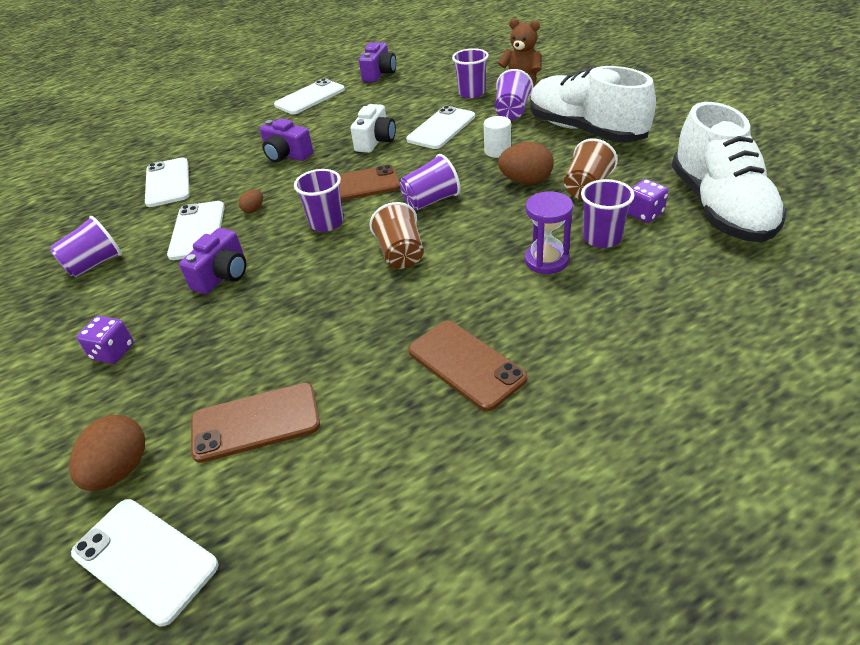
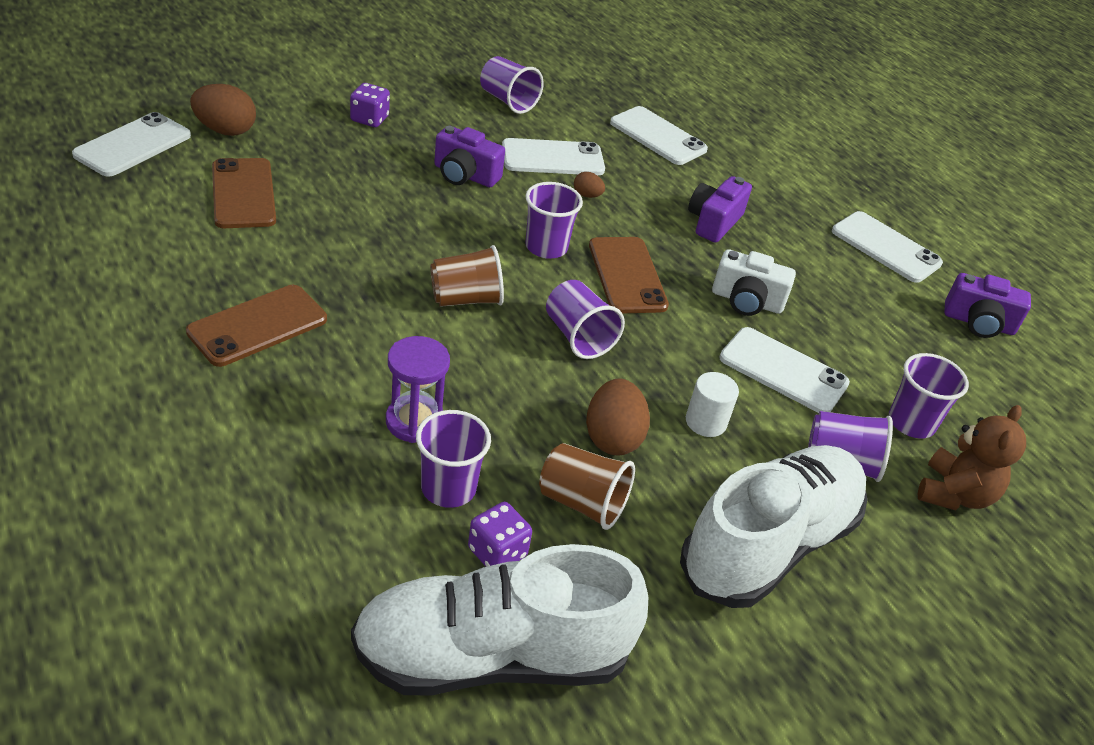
camera: 80 degrees right, 0 degrees up
(168, 182) = (658, 136): white phone -> white phone turned 60 degrees clockwise

